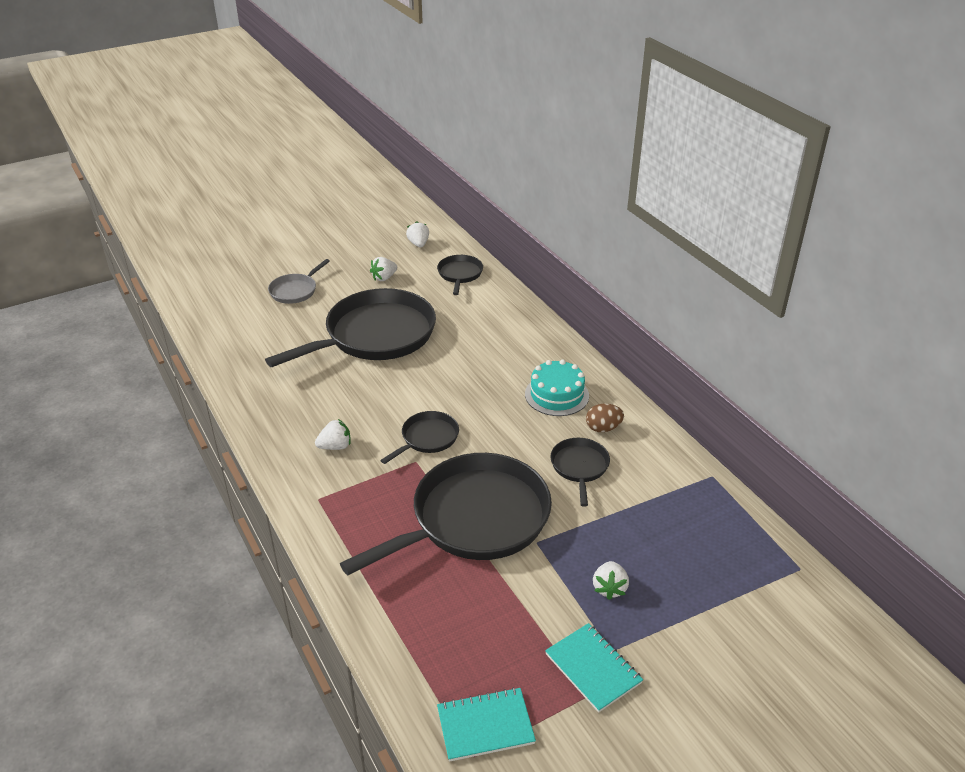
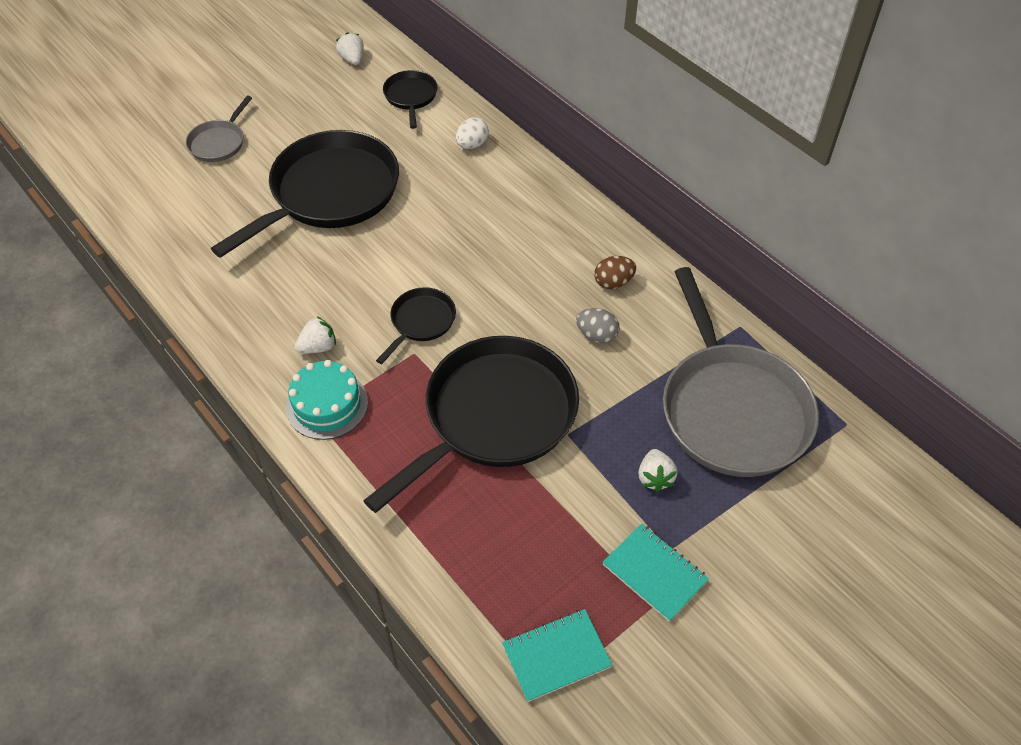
camera: 10 degrees left, 15 degrees up
(384, 278) = (322, 112): white strawberry -> none
(503, 313) = (472, 144): none -> white egg
(556, 395) = (554, 246): turquoise cake -> turquoise cake (327, 405)
(579, 467) = (596, 335): black pan -> grey egg
(692, 541) = (731, 409): none -> grey pan

